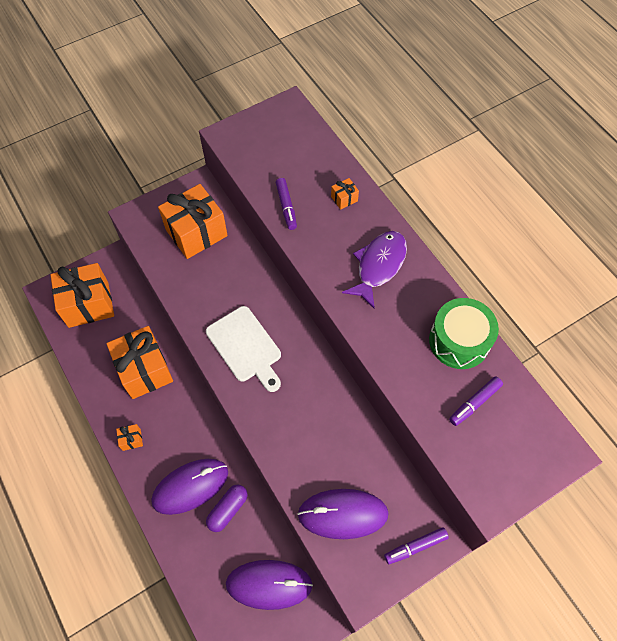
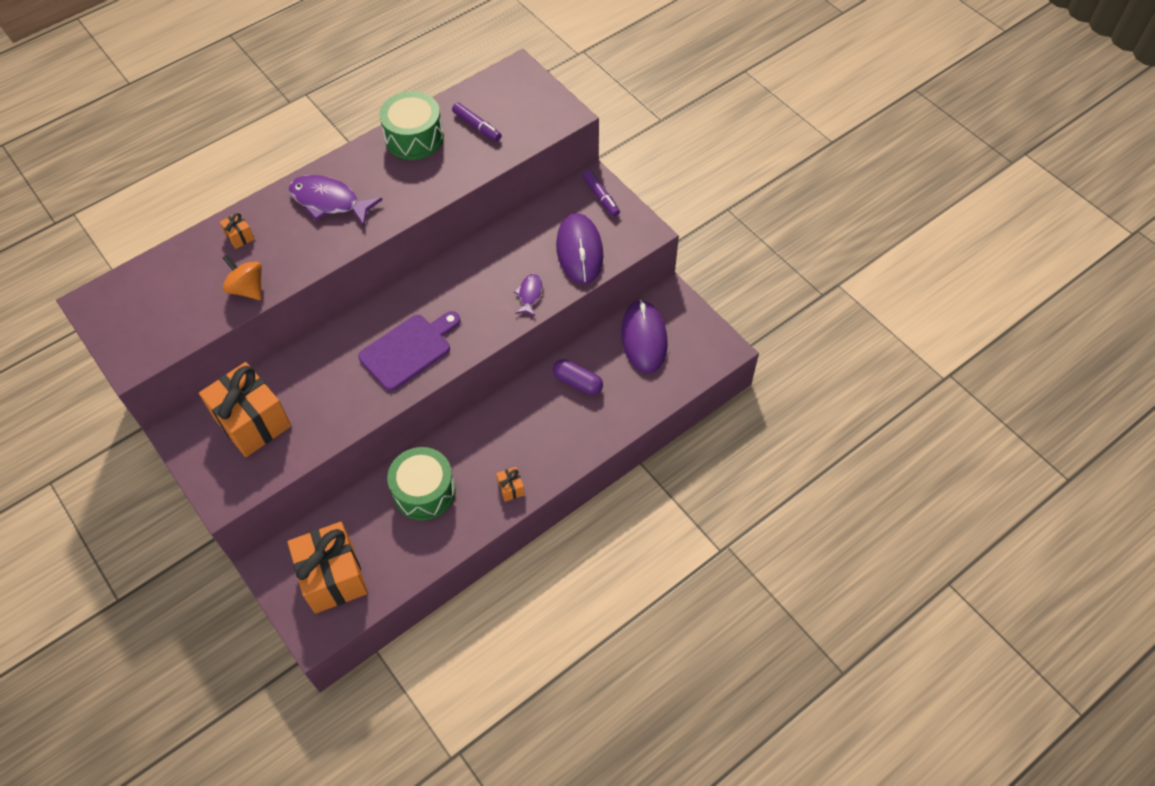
camera: 95 degrees left, 5 degrees down
(144, 370) = (424, 491): orange gift -> green drum
(190, 486) = (558, 420): purple mouse -> none
(245, 347) = (409, 350): white cutting board -> purple cutting board
(286, 207) = (247, 289): purple marker -> orange spinning top
(293, 458) = (529, 294): none -> purple fish

